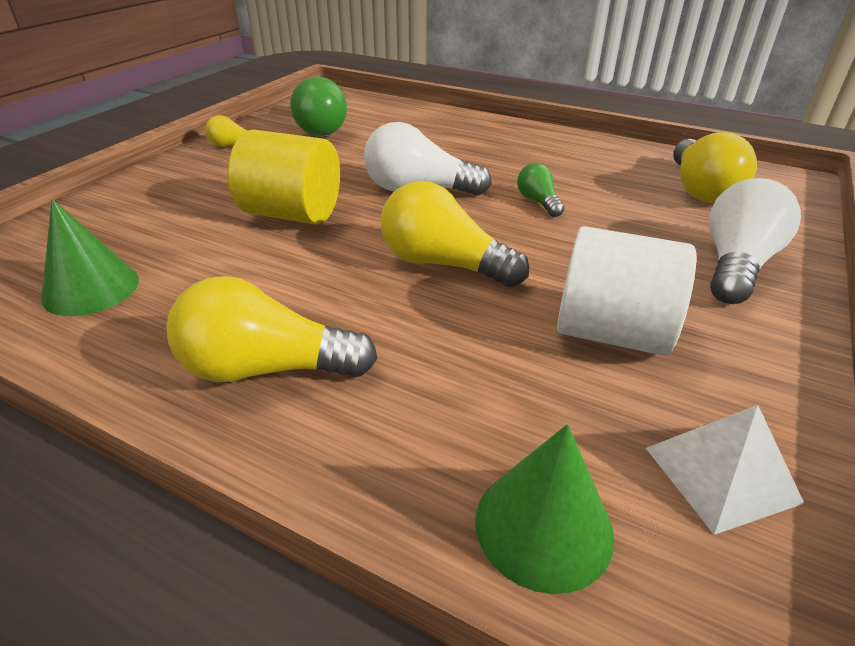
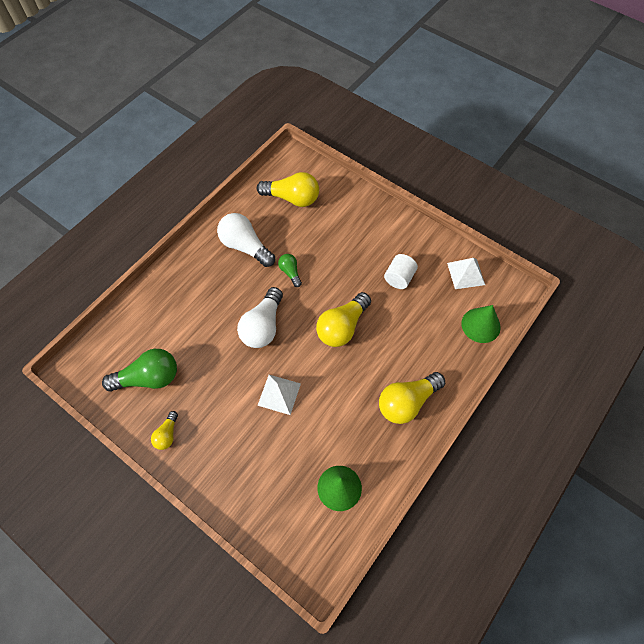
camera: 80 degrees left, 25 degrees up
(266, 368) = (407, 402): yellow light bulb -> yellow light bulb turned 45 degrees clockwise
(292, 214) = (279, 394): yellow cylinder -> white pyramid
(538, 202) = (290, 272): green light bulb -> green light bulb turned 75 degrees clockwise
(611, 333) = (399, 278): white cylinder -> white cylinder, size x0.62
(736, 265) = (360, 217): white light bulb -> white light bulb (245, 246)

